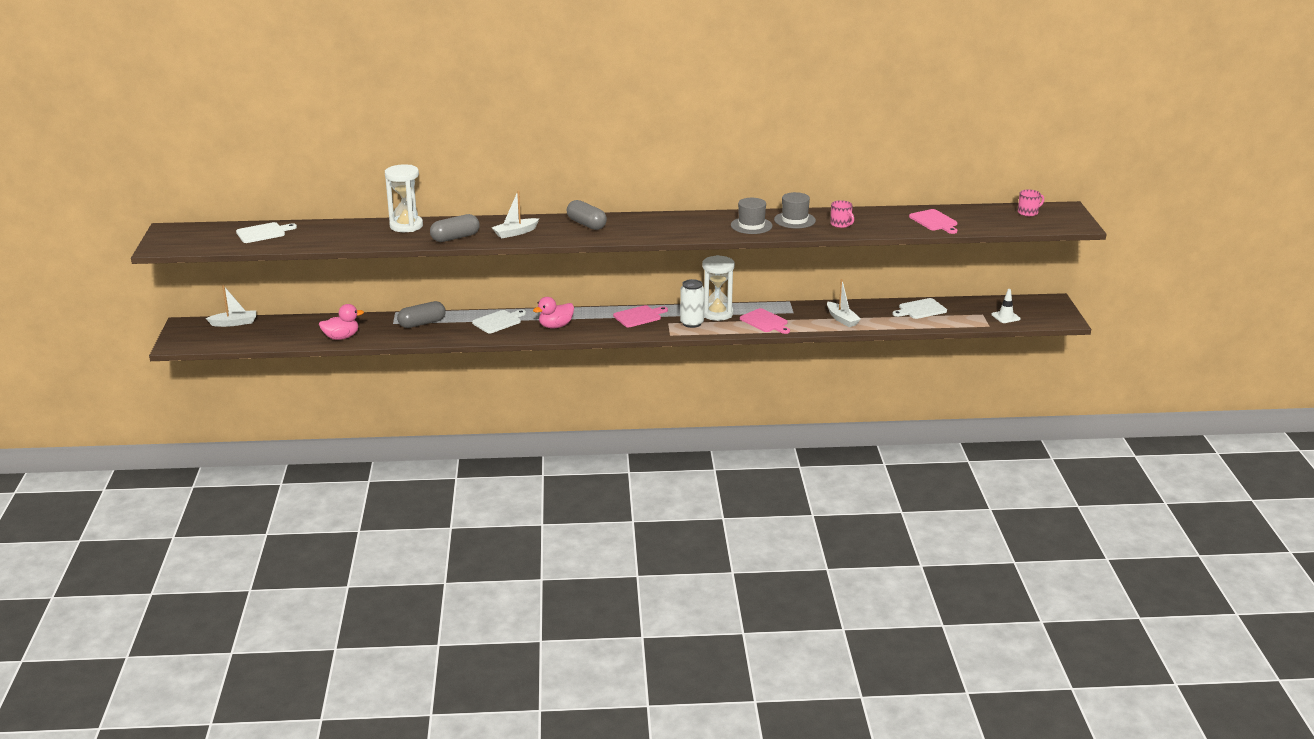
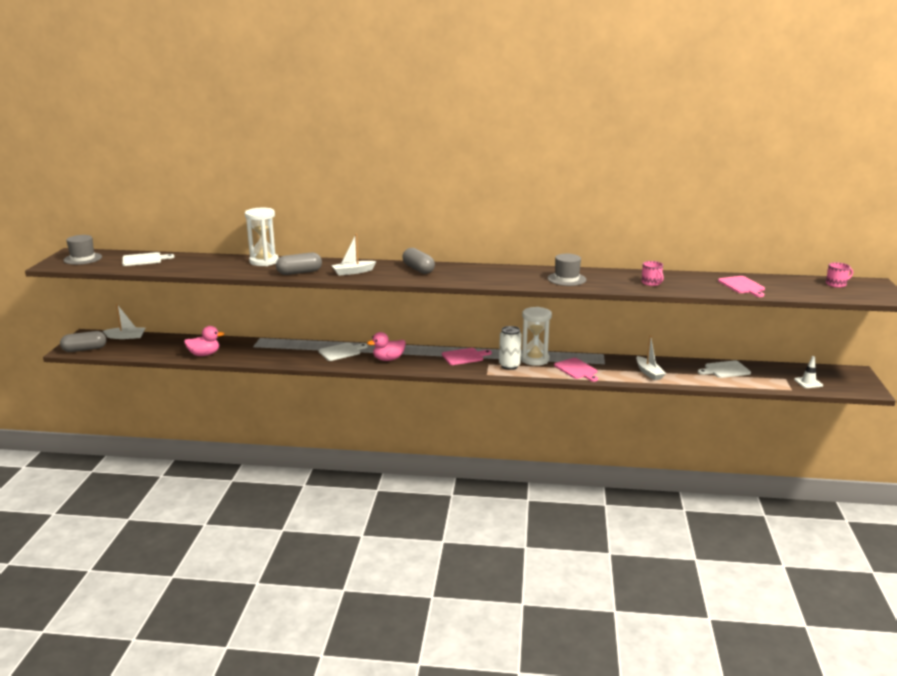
camera: 10 degrees right, 5 degrees down
(422, 323) = (276, 348): grey capsule -> grey capsule (84, 349)
(794, 220) = (608, 277): grey hat -> grey hat (83, 258)

